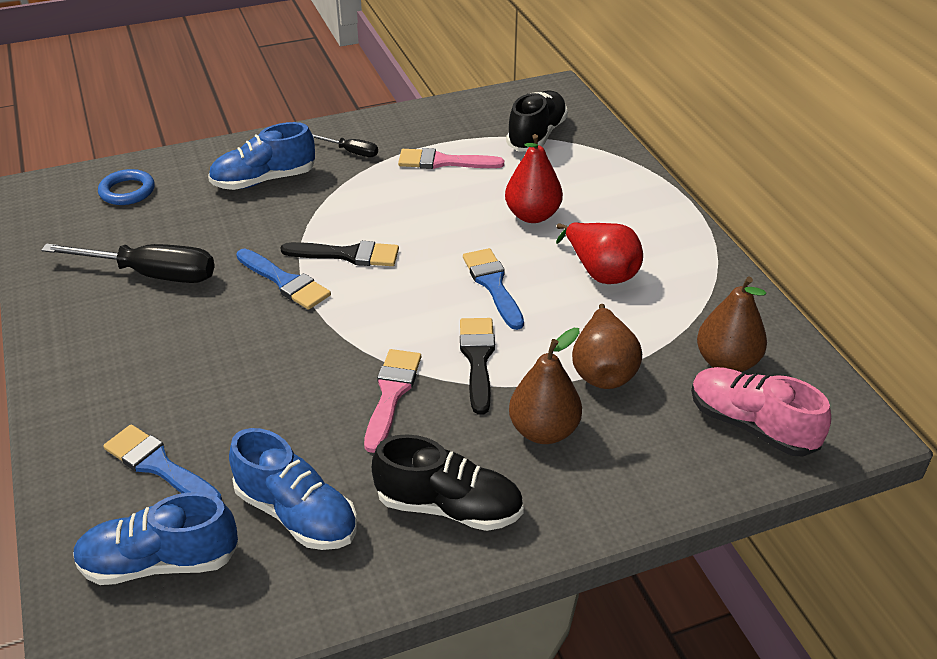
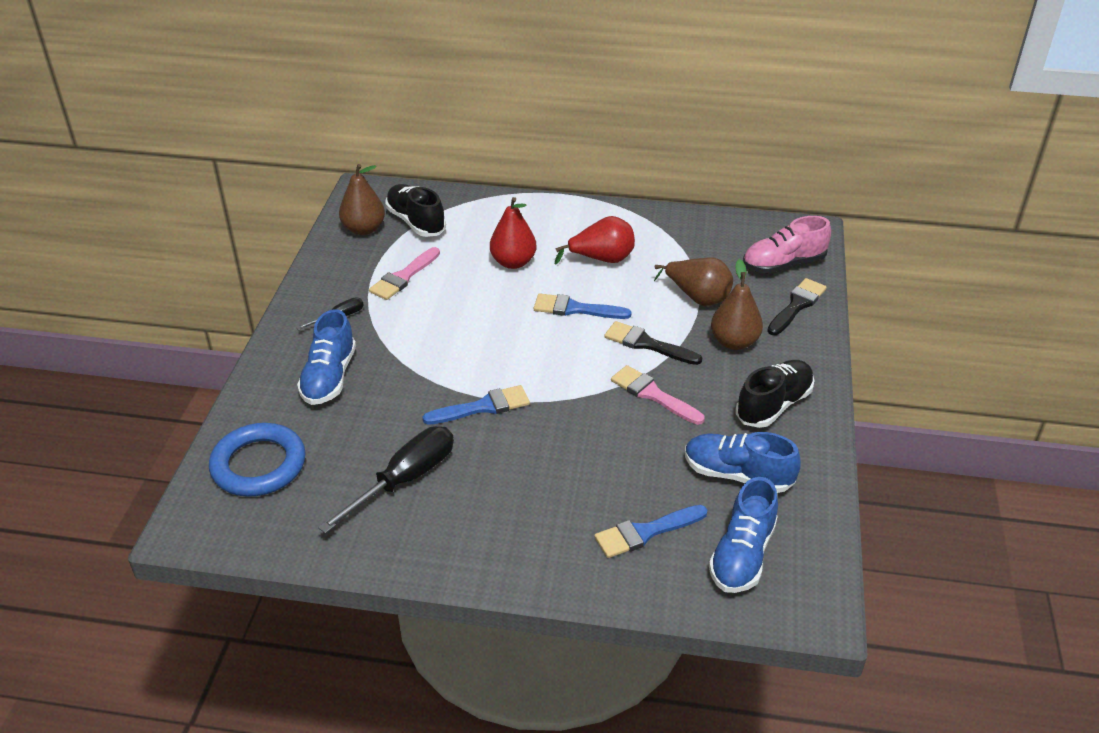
camera: 60 degrees left, 0 degrees up
(127, 191) = (259, 465): blue ring -> blue ring, size x1.66
(296, 514) = (737, 475): blue shoe -> blue shoe turned 135 degrees counterclockwise
(347, 255) = (478, 364): black brush -> black brush (797, 305)
(726, 362) = (726, 249): brown pear -> brown pear (364, 229)

